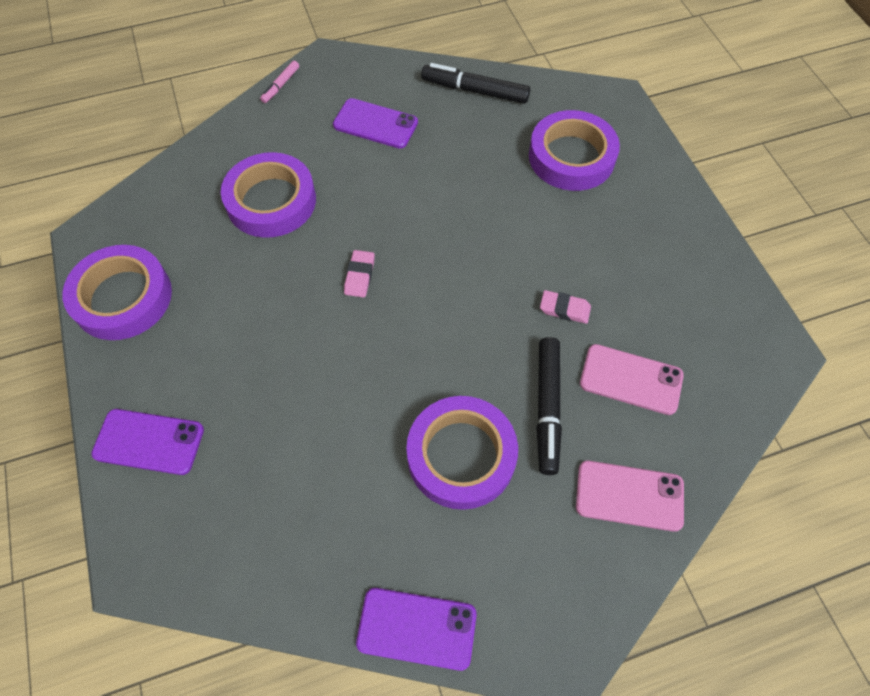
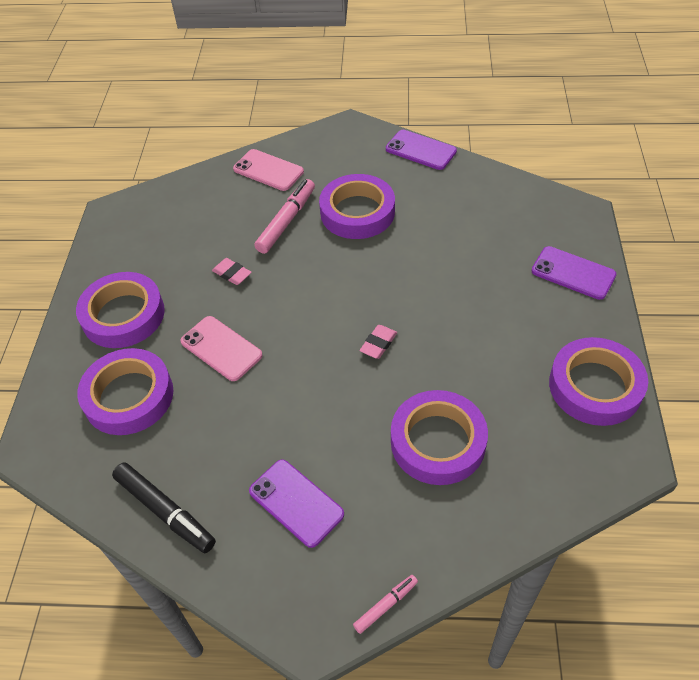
camera: 155 degrees left, 10 degrees down
(547, 407) = (286, 221): black marker -> pink marker
(631, 379) = (220, 221): pink phone -> pink phone (221, 348)
(643, 226) = (123, 315): none -> purple tape

